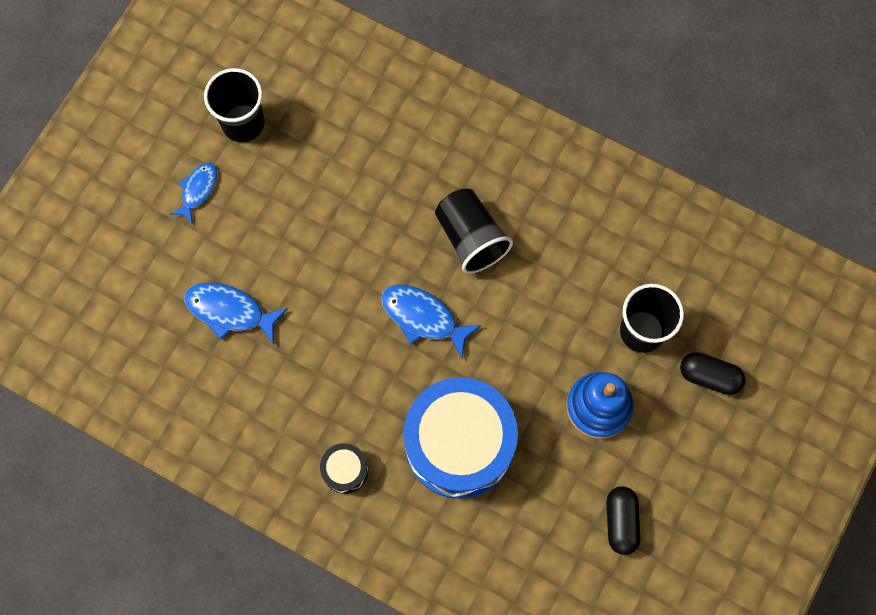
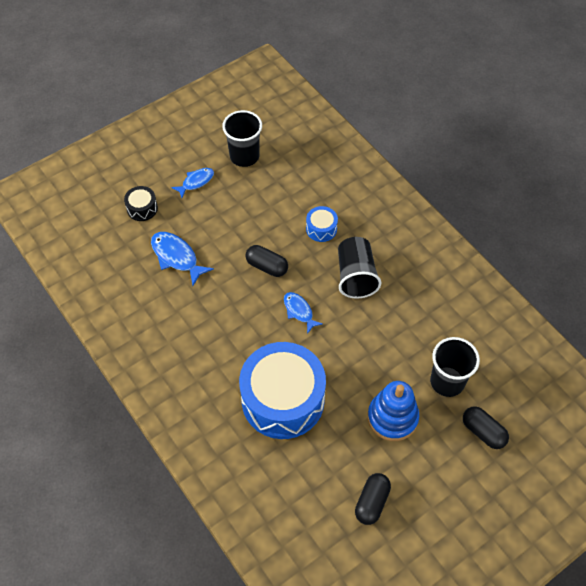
camera: 25 degrees right, 15 degrees down
(345, 470) = (197, 383): black drum -> black drum (142, 208)
(353, 273) = (267, 266): none -> black capsule
(396, 189) = (321, 229): none -> blue drum
(423, 317) = (299, 311): blue fish -> blue fish, size x0.65

